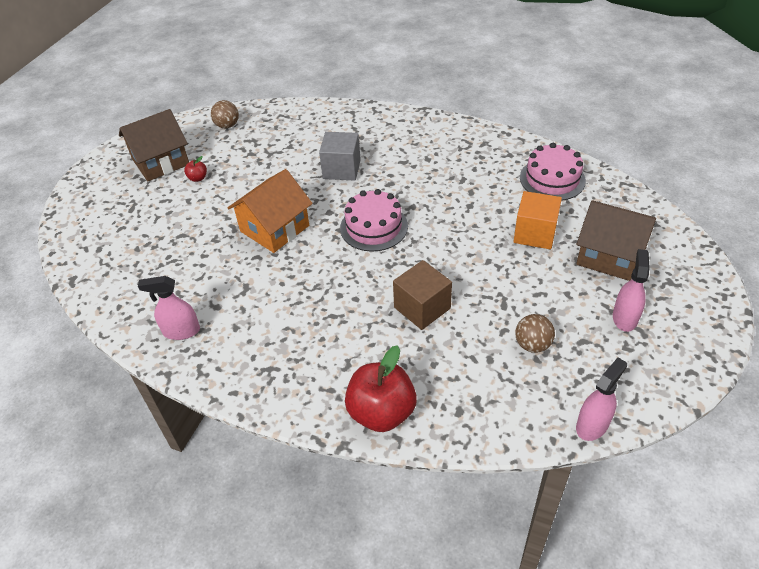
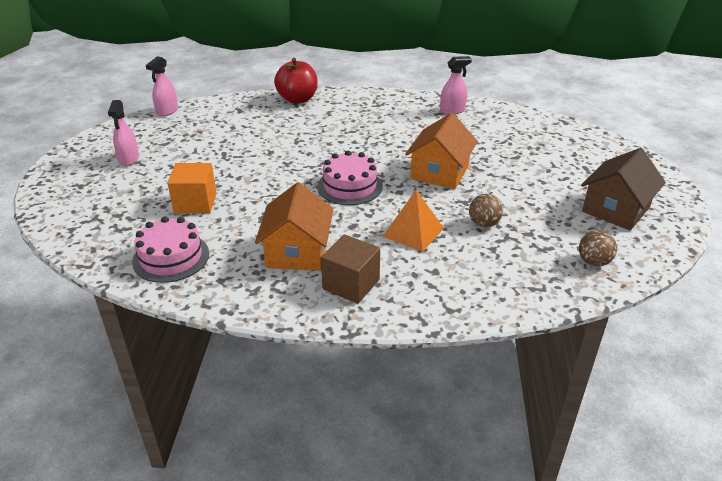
camera: 160 degrees right, 10 degrees down
(198, 178) = (556, 200): red apple -> none
(341, 169) = (413, 232): grey cube -> orange pyramid
(422, 308) = (287, 143): brown cube -> brown cube (351, 284)
(445, 167) = (297, 252): none -> orange house
(532, 344) = (202, 137): brown ball -> brown ball (484, 223)
(609, 255) = (127, 196): brown house -> none

